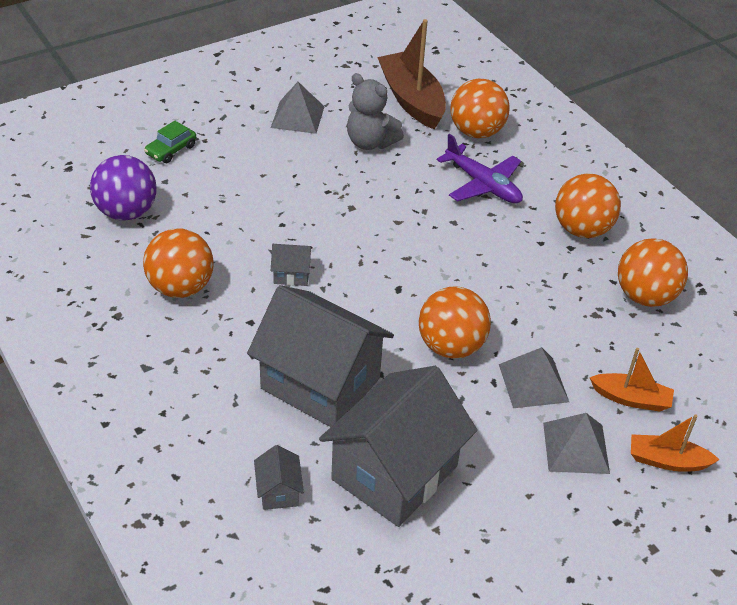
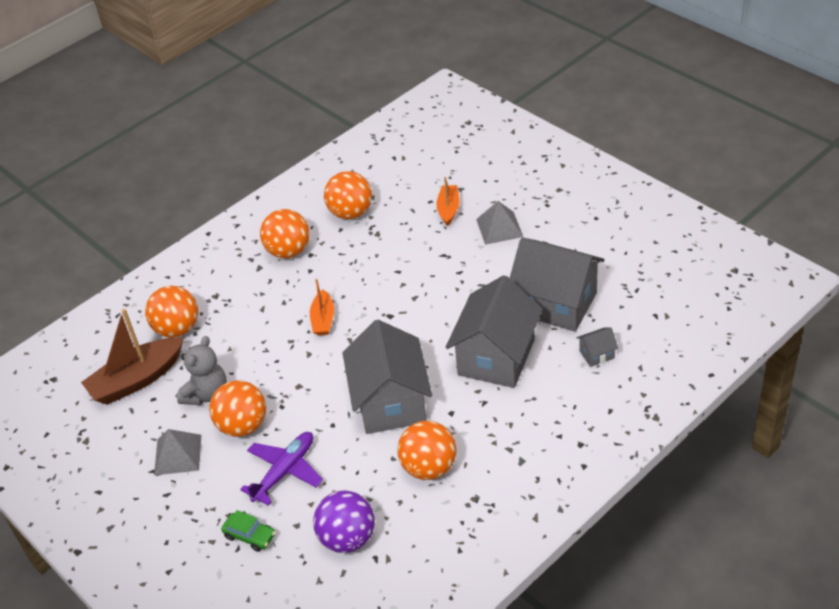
camera: 95 degrees left, 0 degrees up
(291, 274) = (391, 402): grey house -> grey house, size x2.47
(451, 346) = (434, 298): orange ball -> orange ball (243, 426)
(483, 184) = (248, 313): purple plane -> purple plane (285, 471)
(533, 383) = (452, 253): grey pyramid -> none
(667, 461) = (492, 190): orange boat -> orange boat (323, 319)

